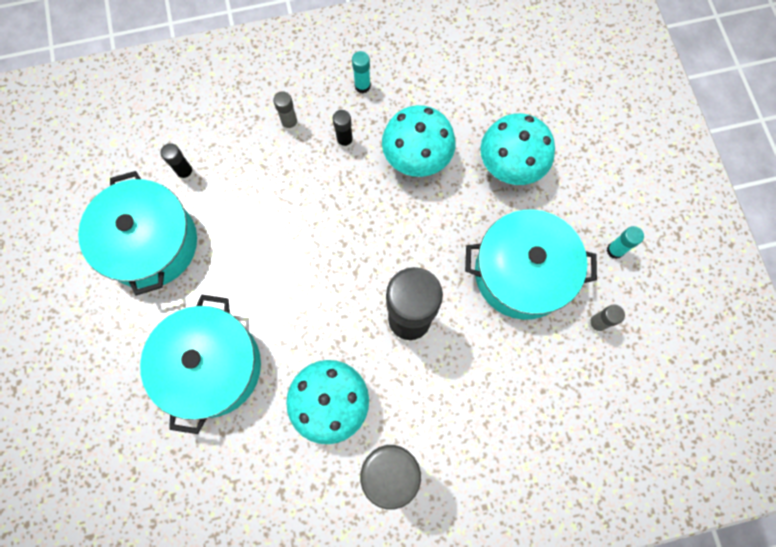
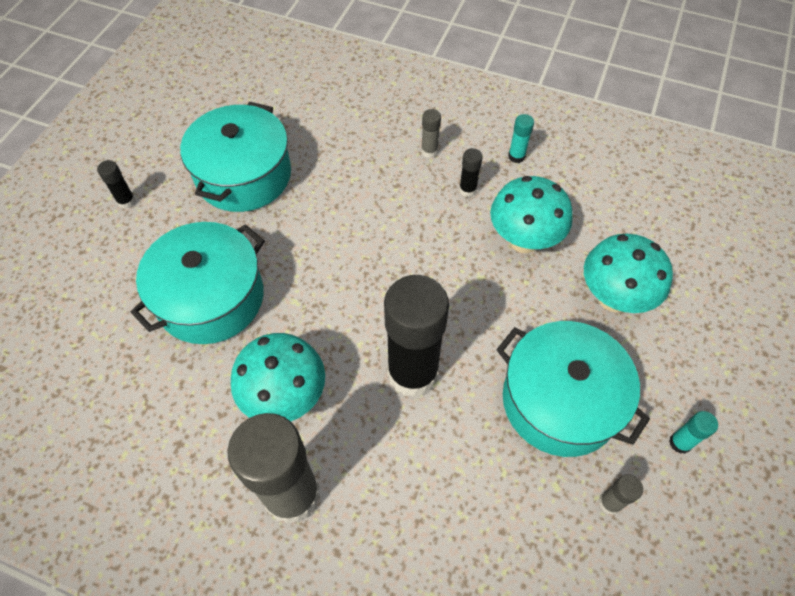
camera: 35 degrees right, 15 degrees down
(186, 173) = (314, 141): black glue stick -> black glue stick (126, 201)

